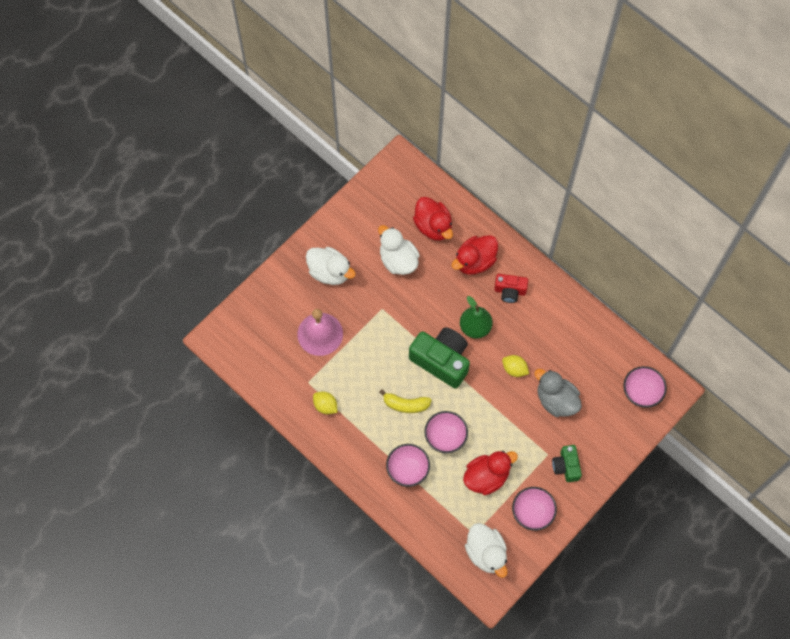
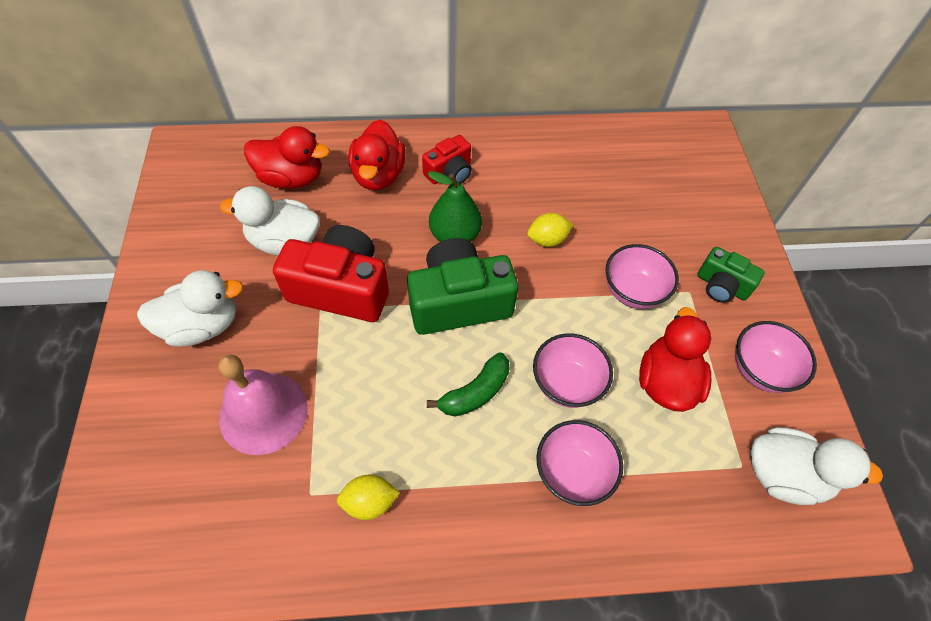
camera: 50 degrees left, 10 degrees down
(399, 307) = (341, 289): none -> red camera
(406, 404) = (475, 392): yellow banana -> green banana
(556, 400) = (625, 232): grey duck -> none
(641, 392) = (686, 156): pink bowl -> pink bowl (633, 291)

